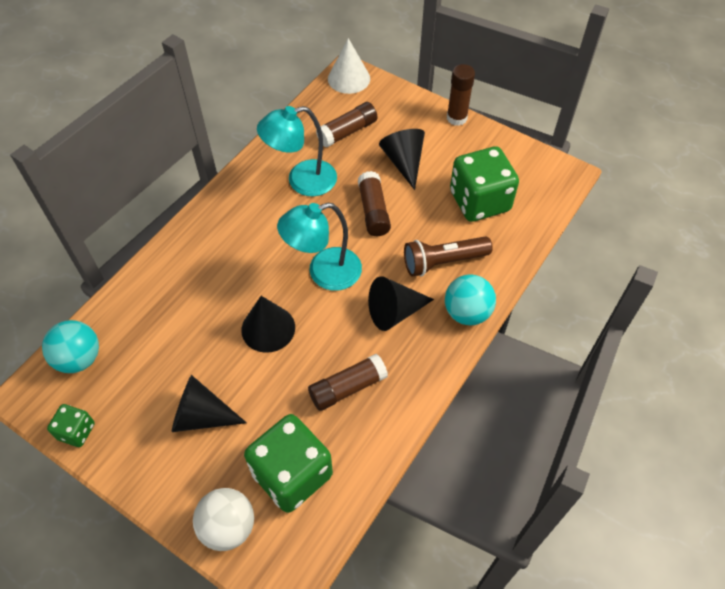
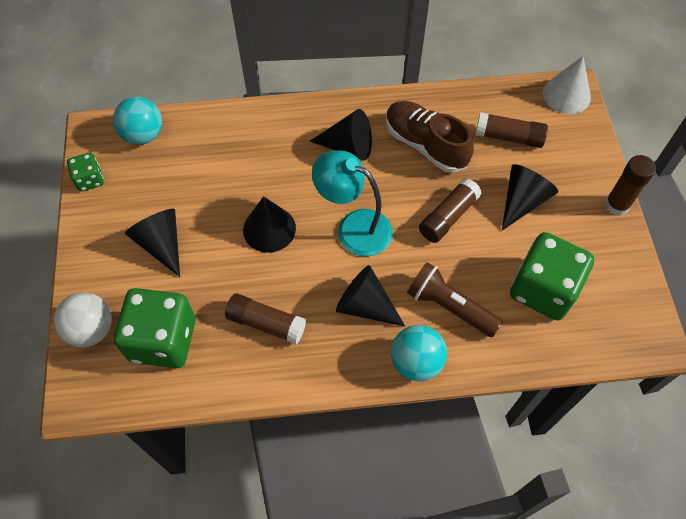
camera: 50 degrees right, 5 degrees up
(252, 226) = (348, 146): none -> black cone
(302, 181) = (425, 145): turquoise lamp -> brown shoe

